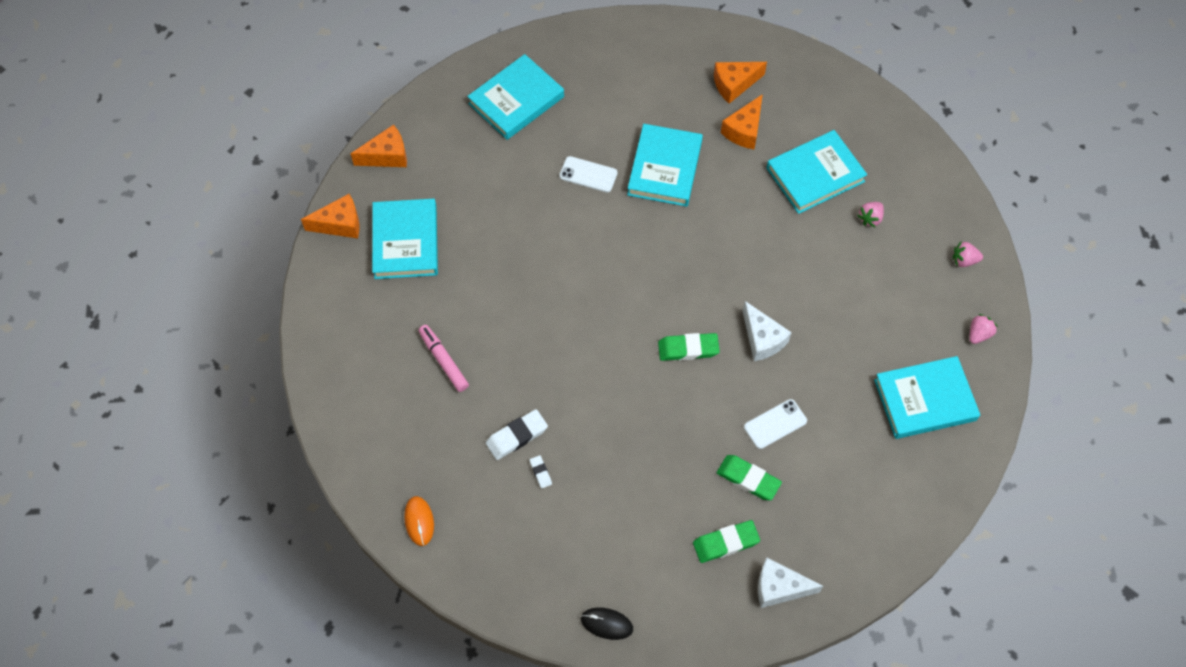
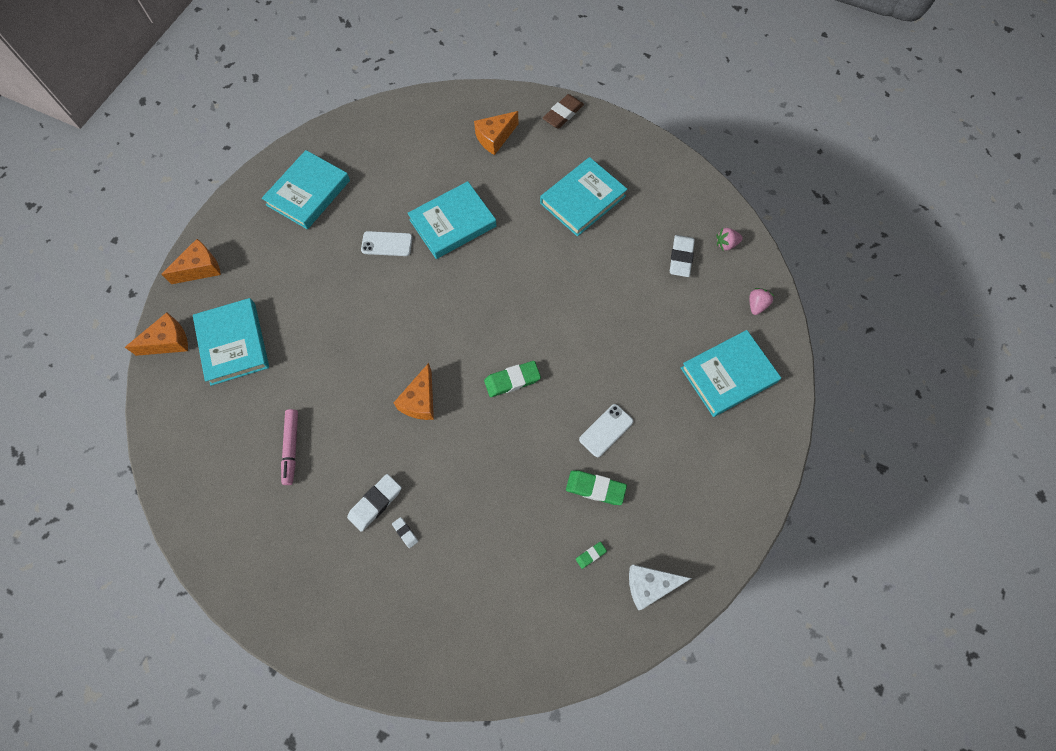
camera: 15 degrees left, 5 degrees up
(419, 521) = (300, 613): orange mouse -> none
(443, 361) = (291, 448): pink marker -> pink marker turned 135 degrees counterclockwise
(606, 624) = (501, 667): black mouse -> none
(664, 168) = (452, 223): turquoise book -> turquoise book turned 60 degrees clockwise
(726, 543) = (591, 555): green eraser -> green eraser, size x0.52
(744, 130) = (513, 175): orange cheese -> orange cheese (420, 401)
(762, 339) = (575, 355): white cheese -> none
(818, 74) = (563, 114): none -> brown eraser
(870, 218) = (638, 226): pink strawberry -> none
(908, 263) = (681, 258): none -> white eraser

